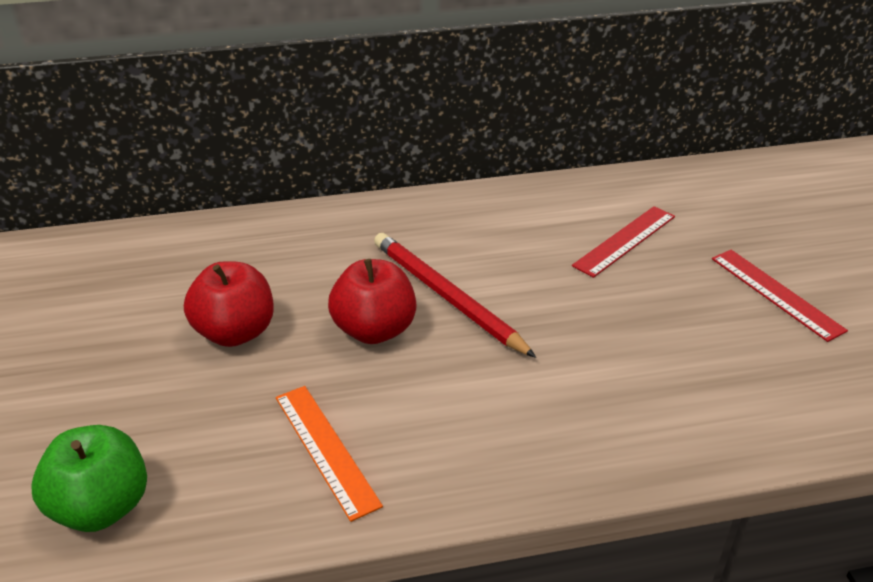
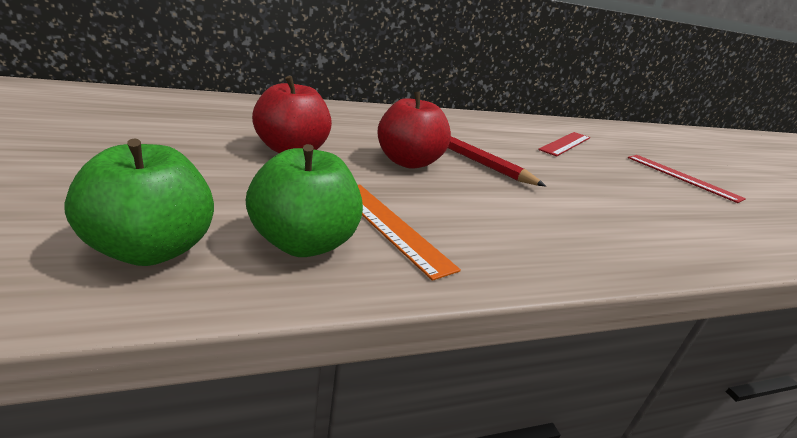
camera: 10 degrees left, 10 degrees down
(235, 484) = (304, 243): none -> green apple

